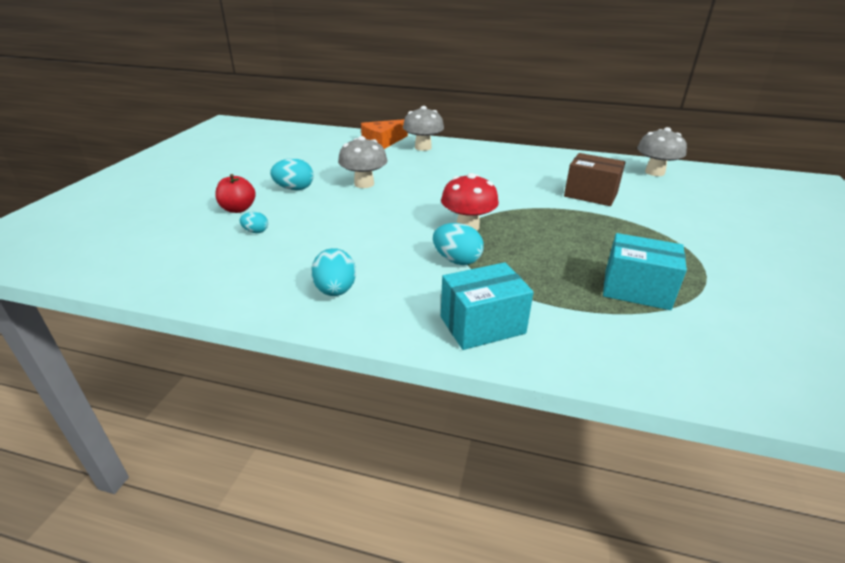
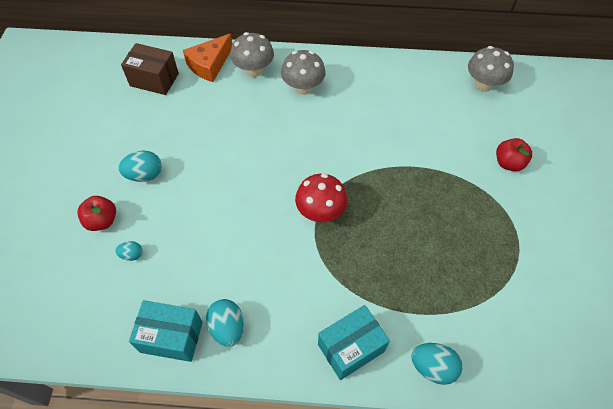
camera: 10 degrees left, 25 degrees up
(364, 184) = (210, 154): grey mushroom -> grey mushroom (303, 88)
(457, 260) = (319, 266): turquoise egg -> turquoise egg (432, 367)
(590, 195) = (425, 137): brown box -> brown box (154, 79)
(636, 290) = (465, 279): turquoise box -> turquoise box (171, 337)
(686, 218) = (508, 163): none -> red apple

